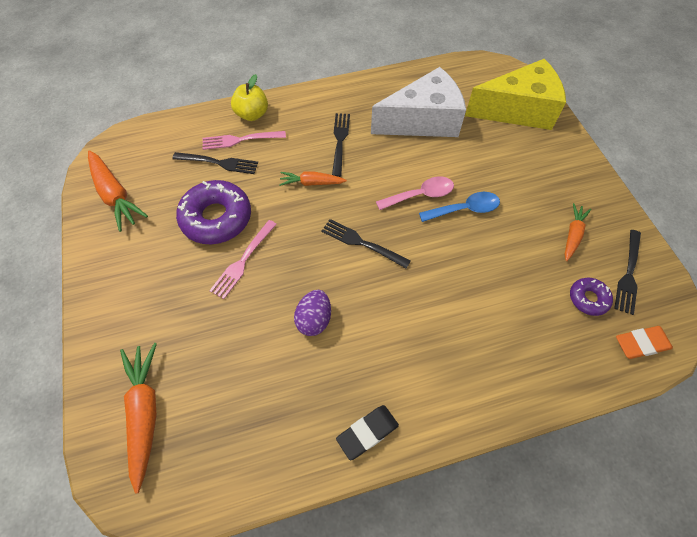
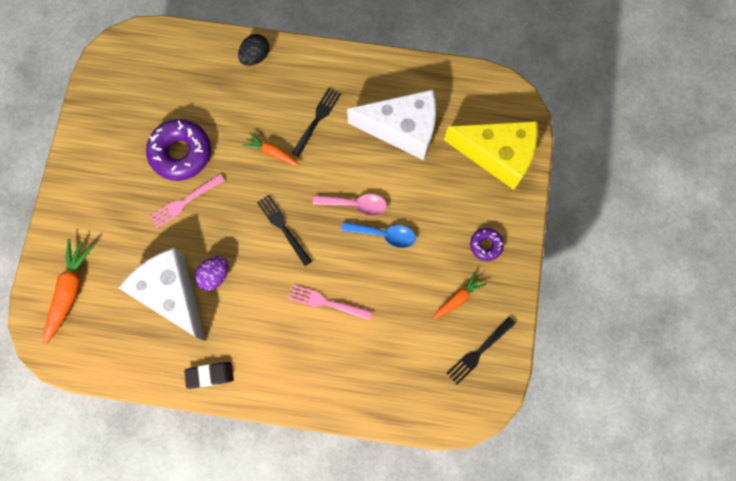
camera: 25 degrees right, 15 degrees up
(115, 195) = (111, 95): orange carrot -> none
(219, 163) = (205, 98): black fork -> none
(240, 140) = (233, 81): pink fork -> pink fork (326, 302)
(252, 114) = (255, 57): yellow apple -> black egg
(274, 361) = (172, 294): none -> white cheese
(588, 299) = (431, 356): purple donut -> purple donut (486, 245)
(641, 344) = (446, 408): orange eraser -> none

